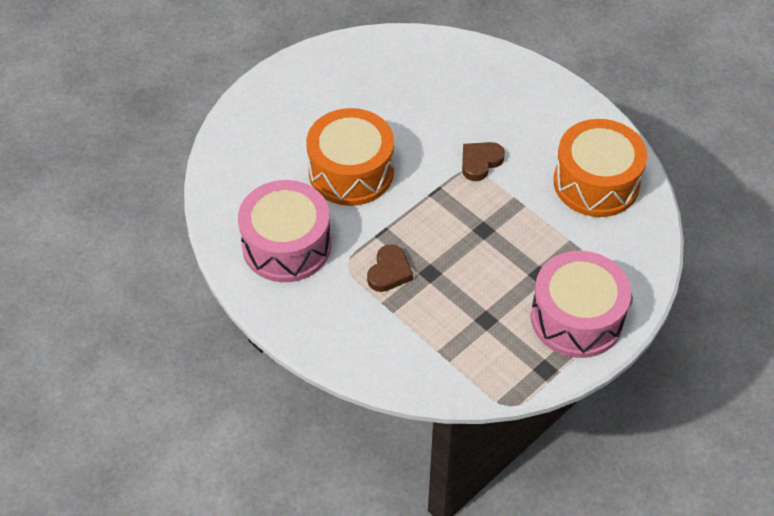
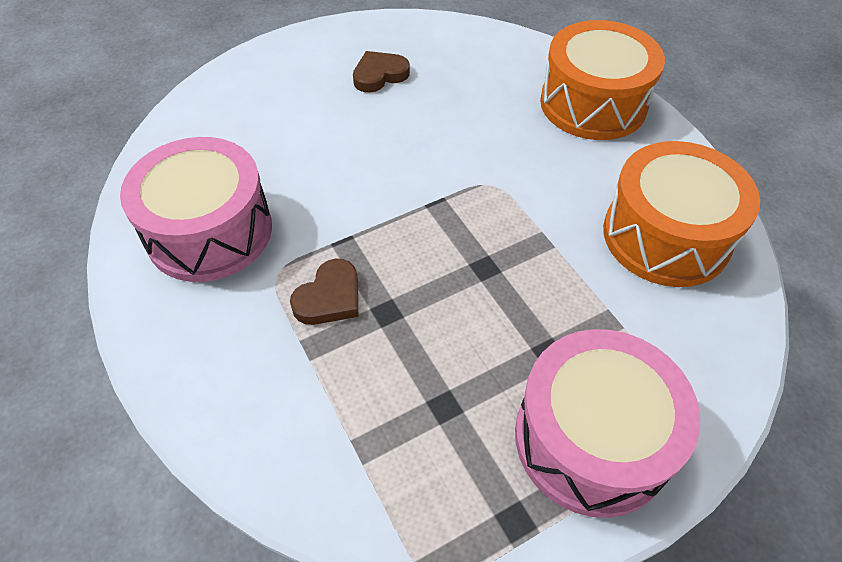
camera: 15 degrees right, 0 degrees up
(351, 172) = (336, 157): orange drum -> orange drum (593, 104)
(480, 162) = (509, 178): brown heart -> brown heart (379, 75)

